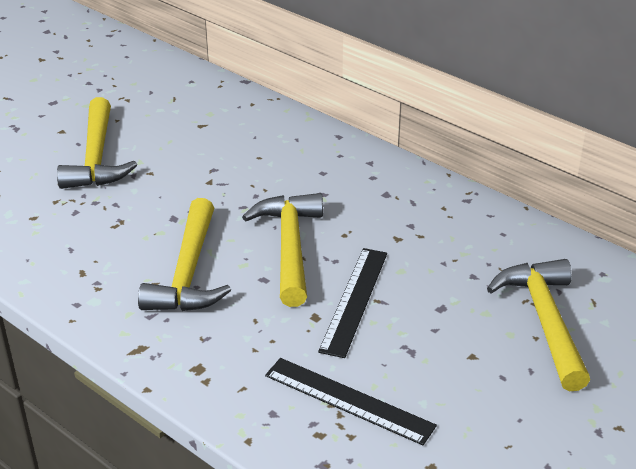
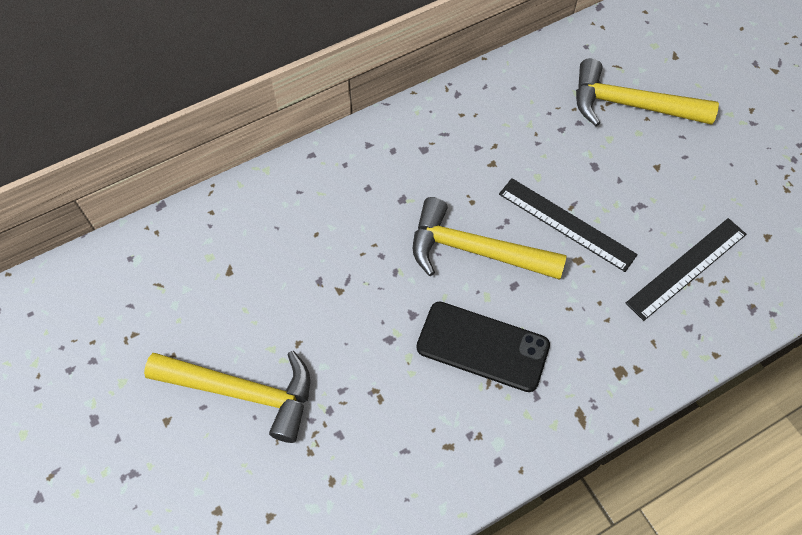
camera: 70 degrees left, 25 degrees up
(188, 272) = (482, 346): yellow hammer -> black phone

